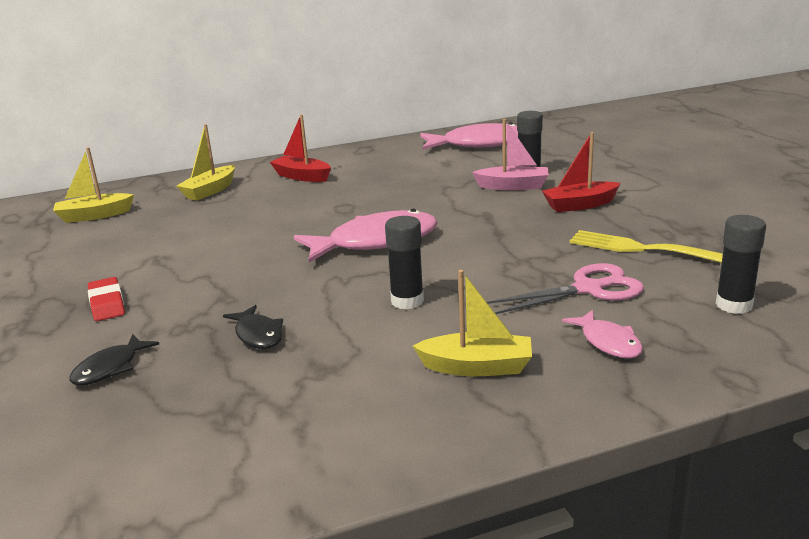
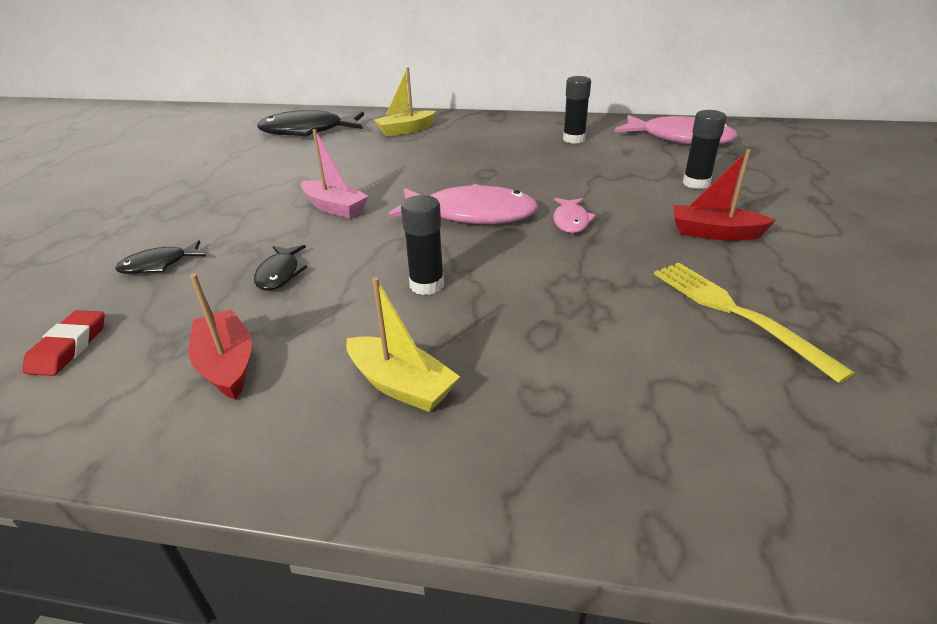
camera: 30 degrees right, 10 degrees up
(94, 216) = (308, 131): yellow boat -> black fish
(107, 303) = (225, 208): red eraser -> red eraser (69, 347)
(302, 176) = (487, 134): red boat -> red boat (227, 364)
(513, 186) = (665, 192): pink boat -> pink boat (335, 208)
(588, 289) = (613, 338): pink scissors -> none
(608, 342) = (560, 415): pink fish -> pink fish (571, 221)
(734, 305) = (771, 431): black glue stick -> black glue stick (574, 139)

